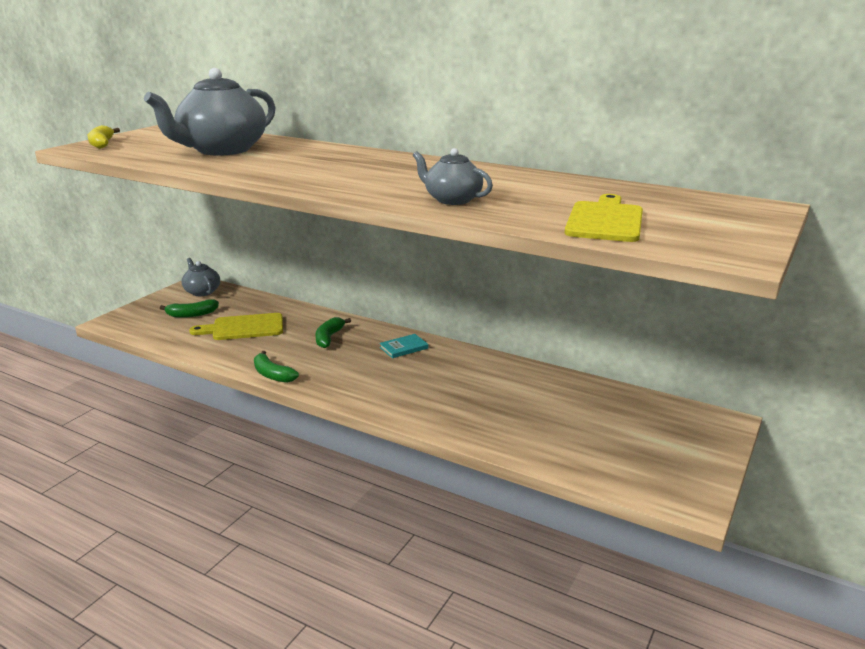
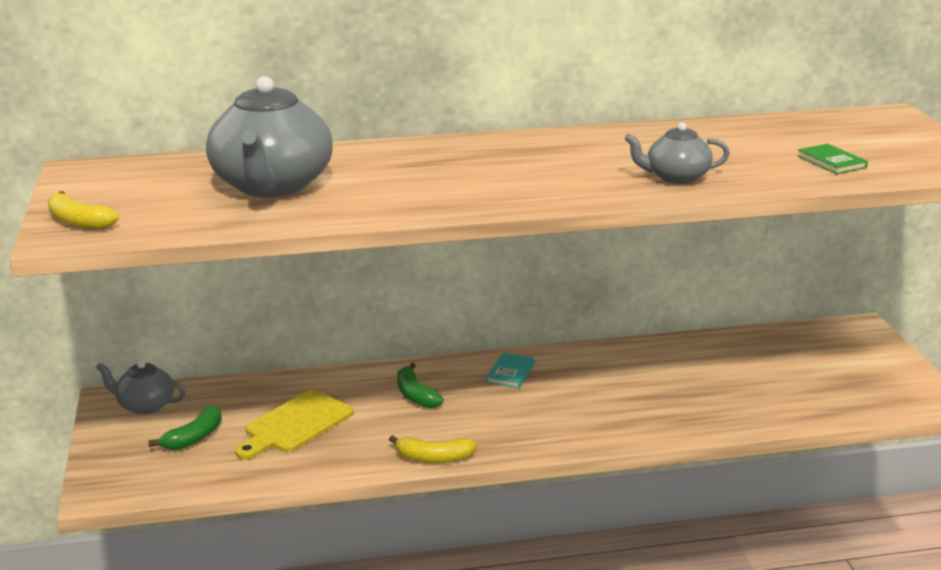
camera: 40 degrees left, 0 degrees up
(272, 375) = (434, 458): green banana -> yellow banana
(605, 220) = (831, 162): yellow cutting board -> green book

